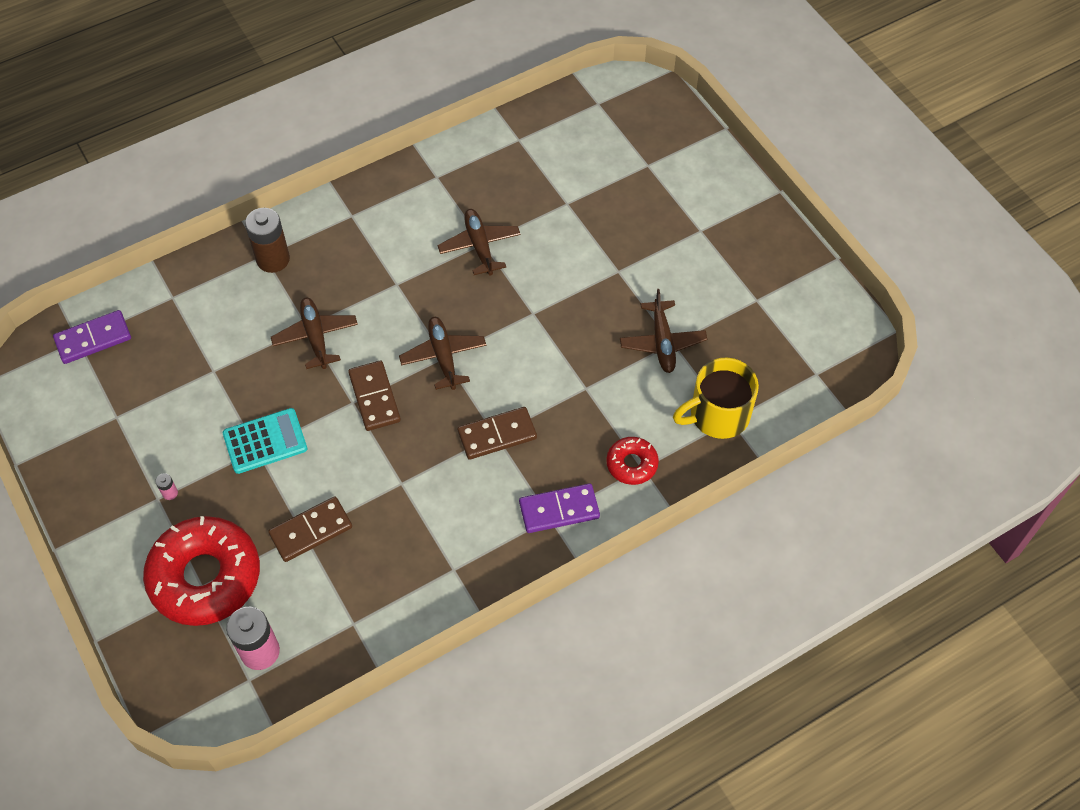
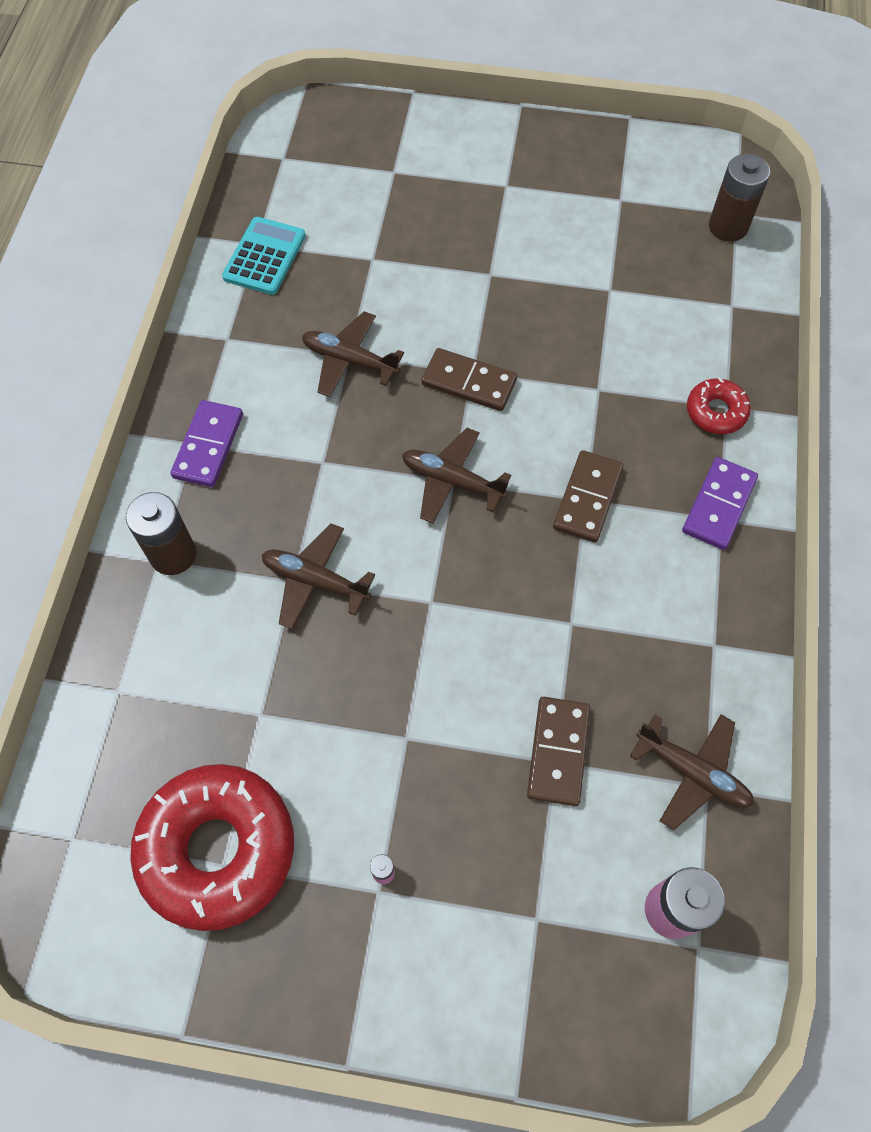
camera: 50 degrees left, 5 degrees up
(93, 339) = (88, 819): purple domino -> purple domino (208, 446)
(205, 577) = (528, 906): red donut -> red donut (217, 849)
(265, 441) = (403, 722): turquoise calculator -> turquoise calculator (264, 256)
(374, 397) = (444, 577): brown domino -> brown domino (469, 382)
(662, 342) = (602, 296): brown plane -> brown plane (692, 772)
(717, 415) = (718, 311): yellow mug -> none
(798, 376) = (728, 227): none -> brown battery

